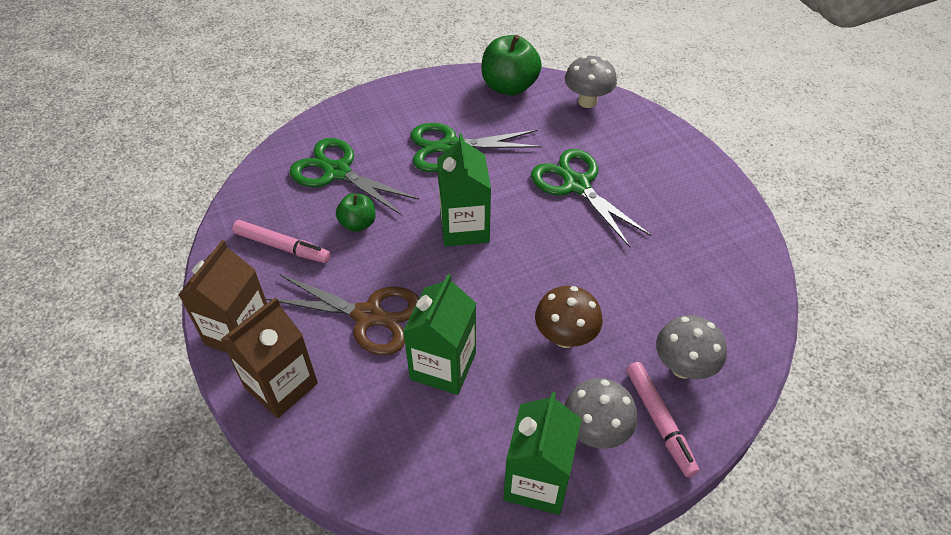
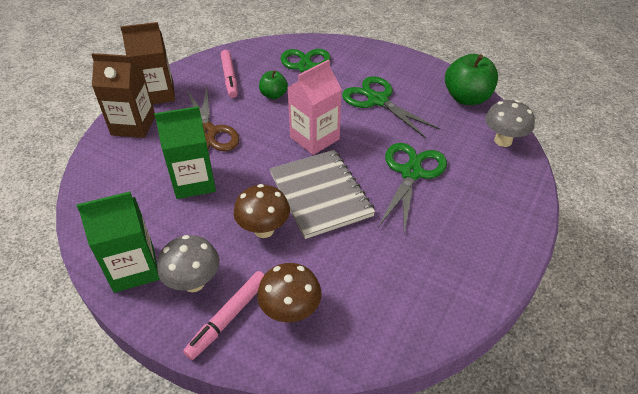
camera: 55 degrees right, 5 degrees down
(464, 227) = (314, 138): green carton -> pink carton
(551, 267) = (320, 194): none -> grey notebook
(683, 367) = (290, 311): grey mushroom -> brown mushroom

